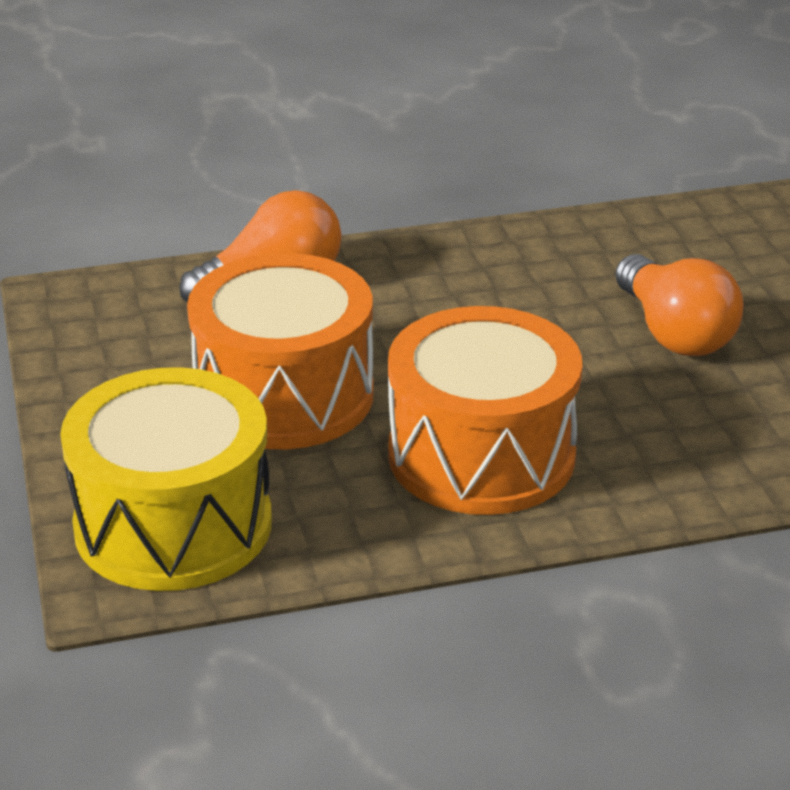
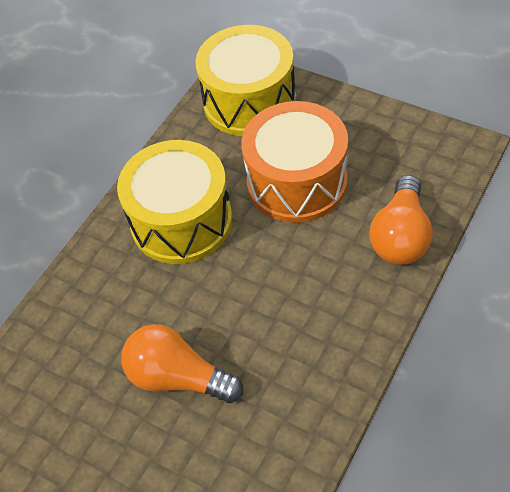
camera: 140 degrees right, 20 degrees up
(481, 455) = (181, 221): orange drum -> yellow drum

